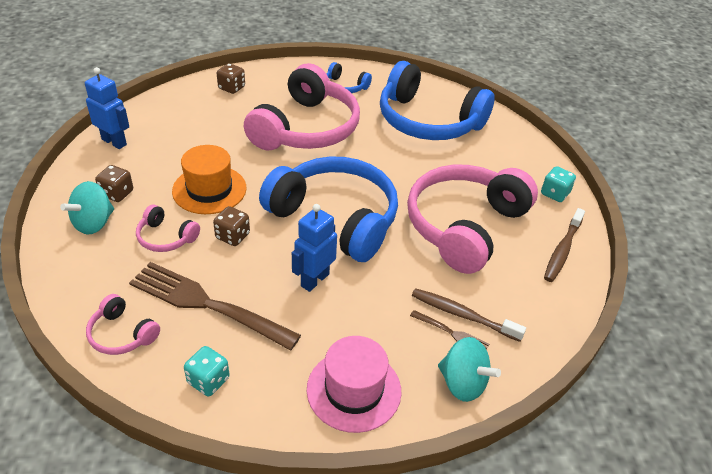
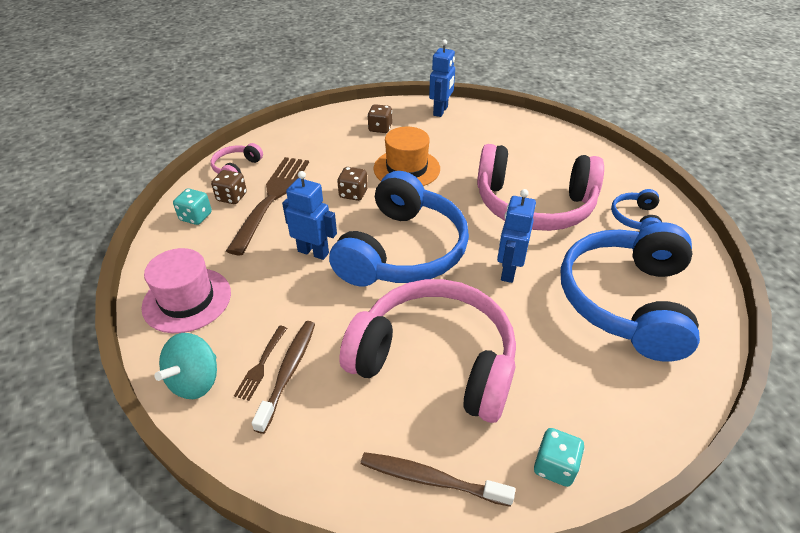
camera: 80 degrees right, 0 degrees up
(93, 223) = (343, 128): turquoise spinning top -> none
(166, 237) = (339, 162): pink headphones -> none
(231, 88) = (563, 147): brown dice -> brown dice (232, 197)
(381, 165) = (508, 271): none -> blue robot

